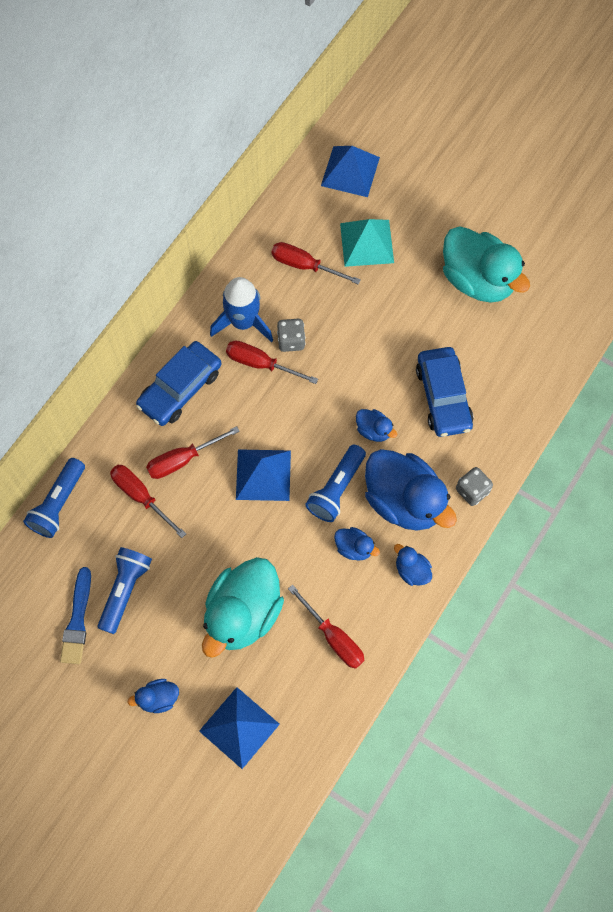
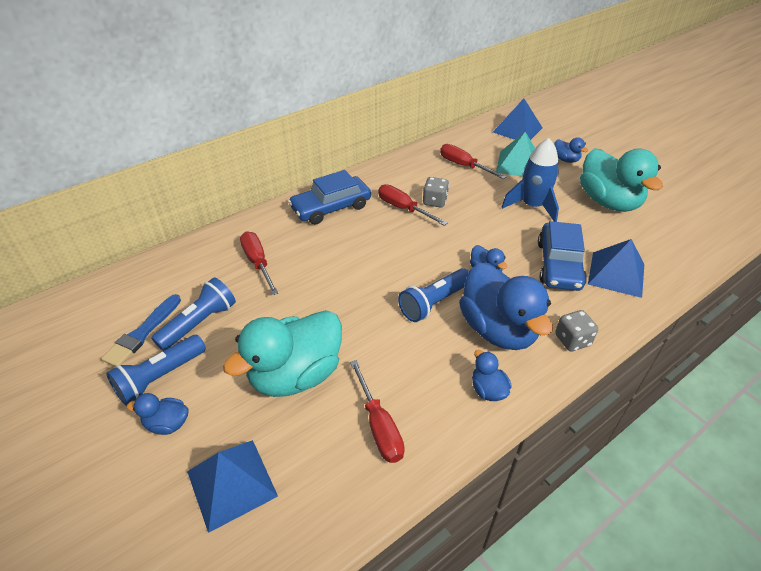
camera: 20 degrees right, 25 degrees down
(58, 504) = (189, 250): blue flashlight -> blue flashlight (160, 377)
(183, 460) = (307, 249): red screwdriver -> none
(243, 322) = (401, 184): blue rocket -> blue rocket (532, 206)
(263, 474) = (371, 275): blue pyramid -> blue pyramid (616, 274)
(354, 548) = (433, 353): blue duck -> blue duck (566, 160)

